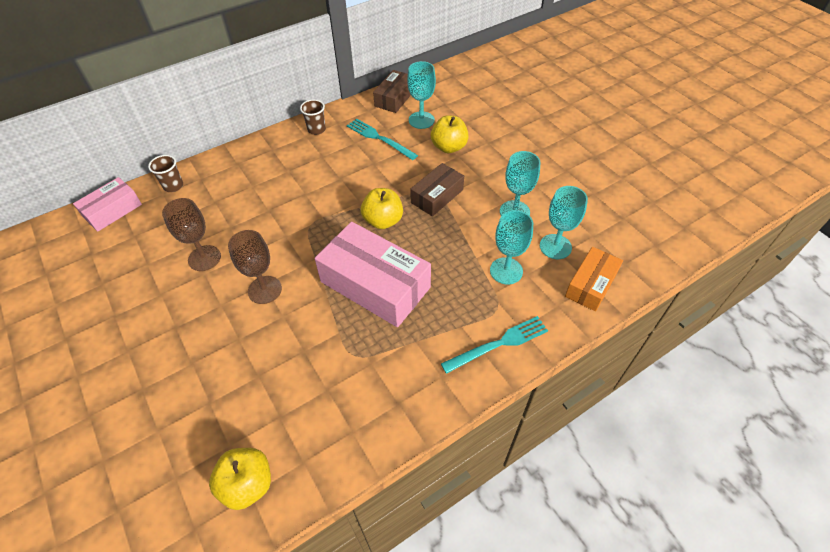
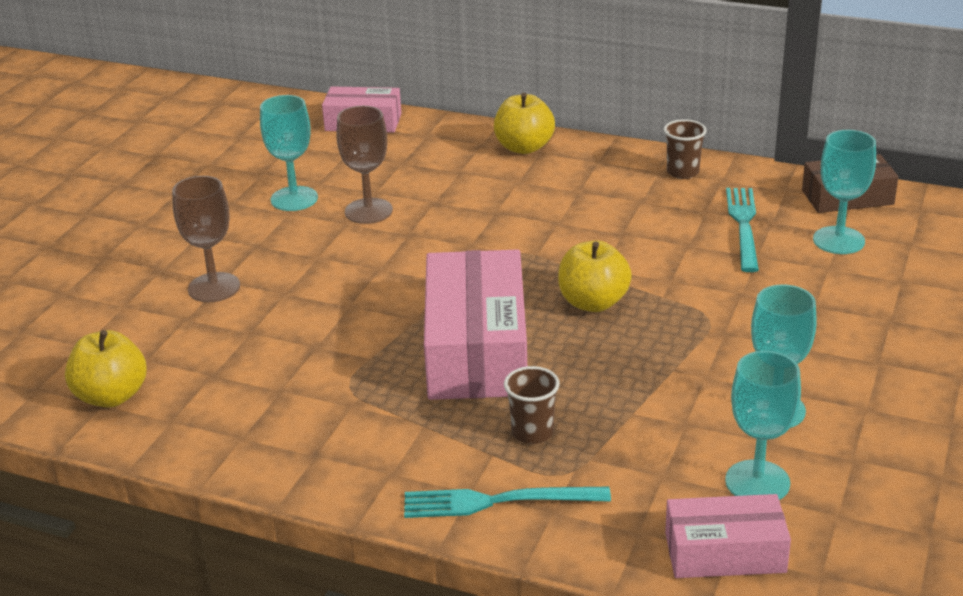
camera: 55 degrees right, 20 degrees down
(173, 186) = (446, 134): brown cup -> brown cup (532, 432)
(265, 290) = (371, 274): brown goblet -> brown goblet (214, 287)
(437, 196) = (703, 325): brown box -> none
(449, 147) = (820, 290): yellow apple -> yellow apple (524, 147)
(498, 344) = (498, 501): turquoise fork -> turquoise fork turned 150 degrees clockwise
(506, 271) = (643, 452): turquoise goblet -> turquoise goblet (294, 199)
(591, 285) = (725, 552): orange box -> pink box

